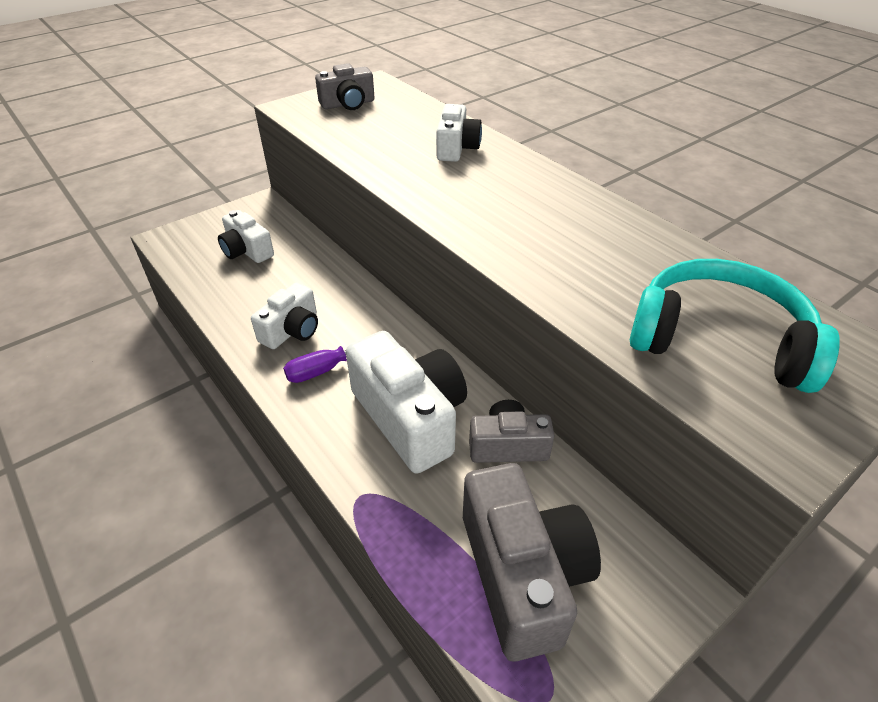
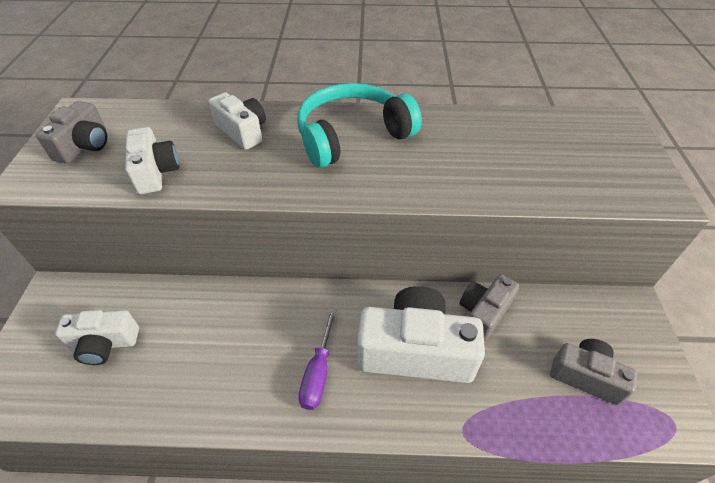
camera: 50 degrees left, 5 degrees up
(292, 330) = (249, 371): white camera -> white camera (155, 172)
(522, 574) = (585, 376): grey camera -> grey camera, size x0.58
(719, 339) = (562, 160): turquoise headphones -> turquoise headphones (352, 135)

